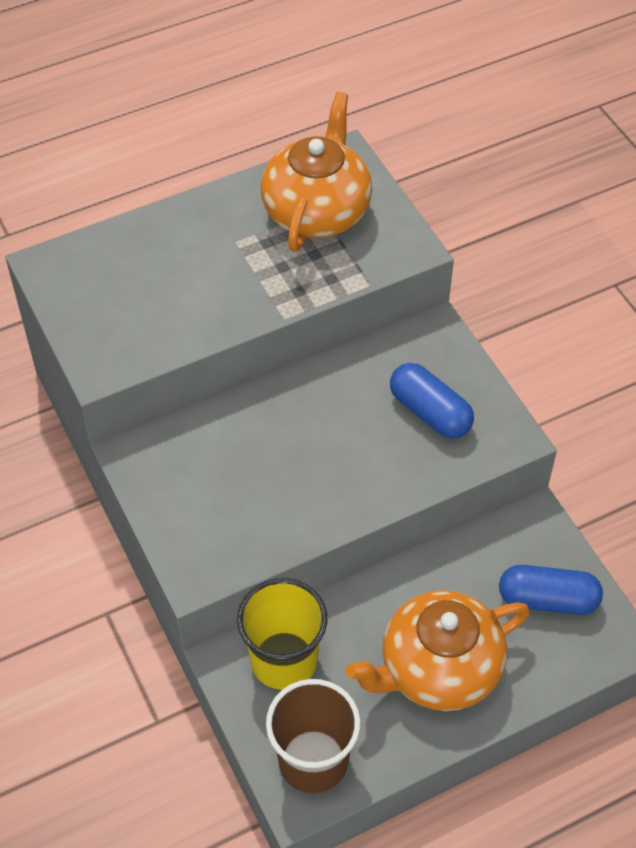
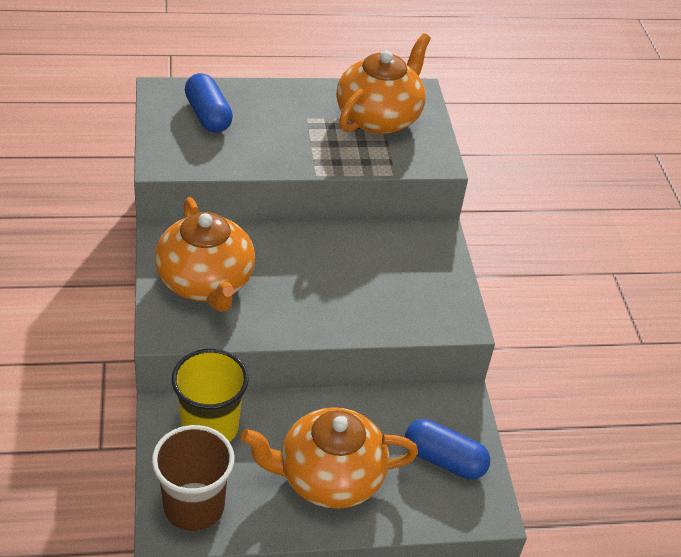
camera: 15 degrees right, 10 degrees down
(210, 494) = (206, 282): none -> orange teapot
(430, 412) = (405, 285): blue capsule -> blue capsule (208, 116)

